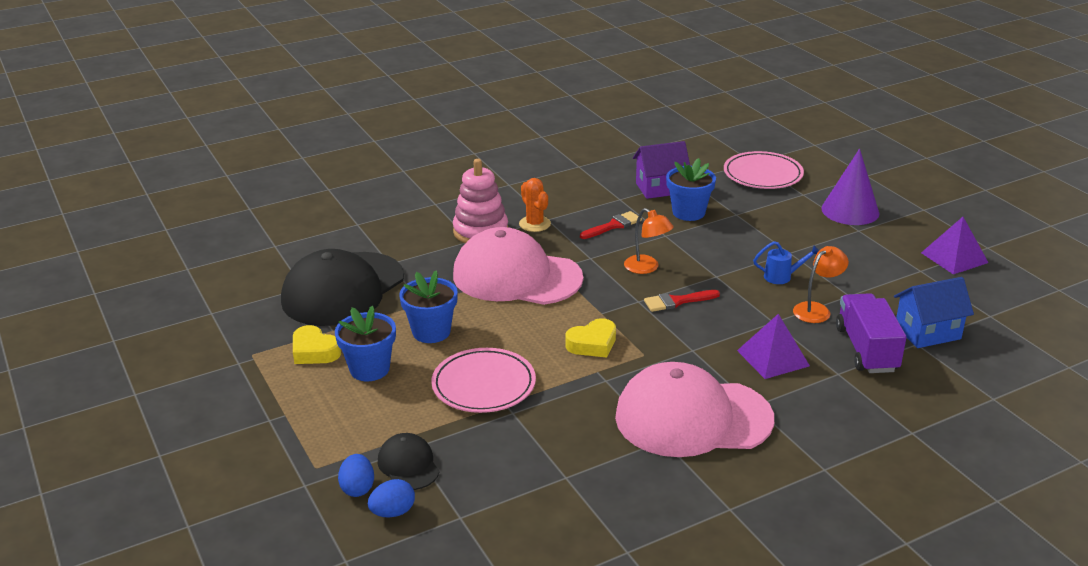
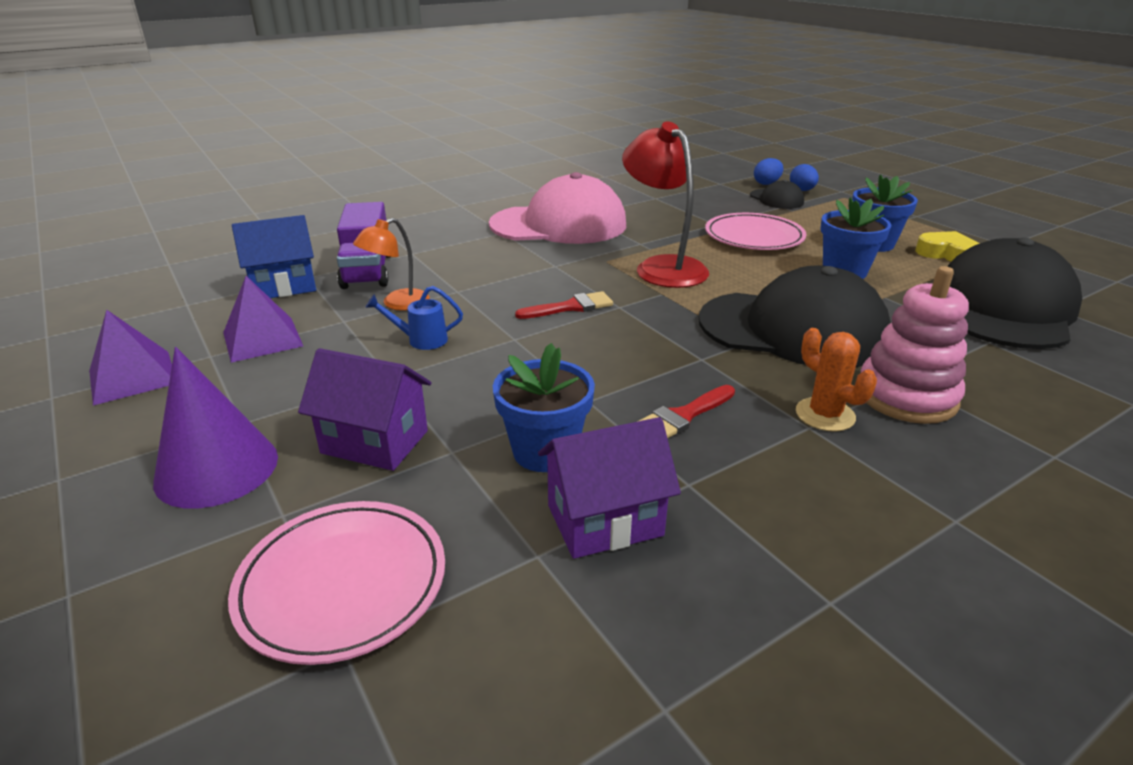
camera: 175 degrees right, 0 degrees up
(516, 276) = (792, 329): pink cap -> black cap
(592, 344) = (662, 267): yellow heart -> red lamp
(647, 268) = (613, 346): orange lamp -> none
(773, 358) = (472, 262): purple pyramid -> purple pyramid (262, 339)
(778, 219) = (375, 442): none -> purple house

